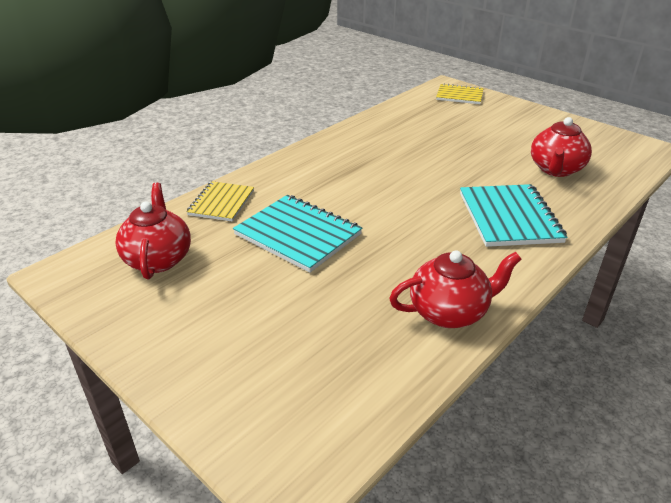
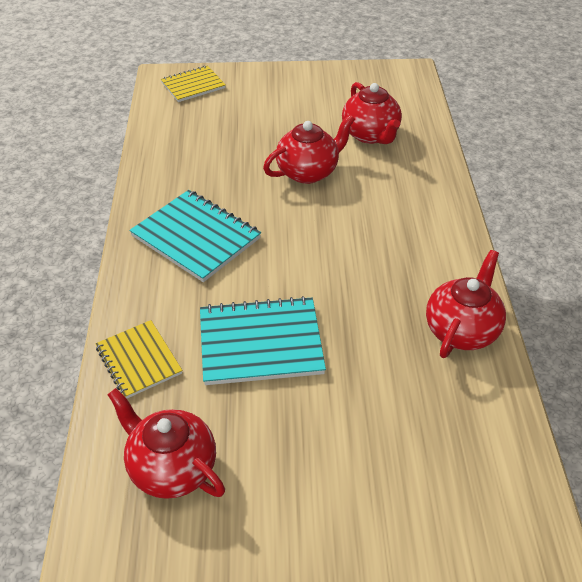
camera: 45 degrees left, 10 degrees up
(472, 168) = (308, 172): none -> red teapot
(509, 217) = (395, 208): turquoise notebook -> turquoise notebook (196, 237)

